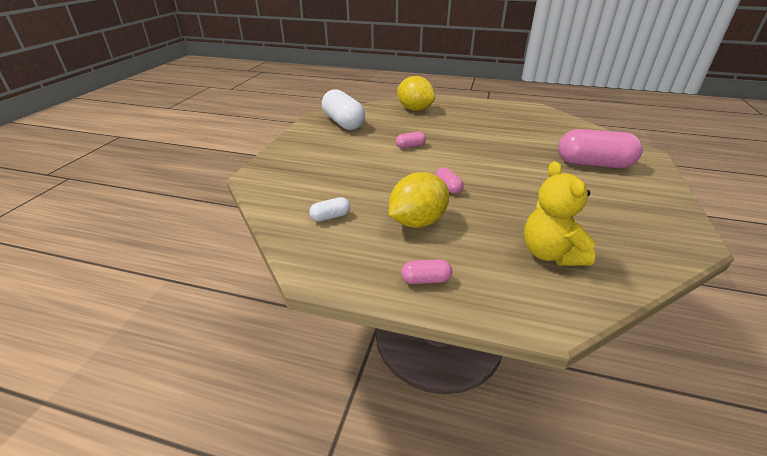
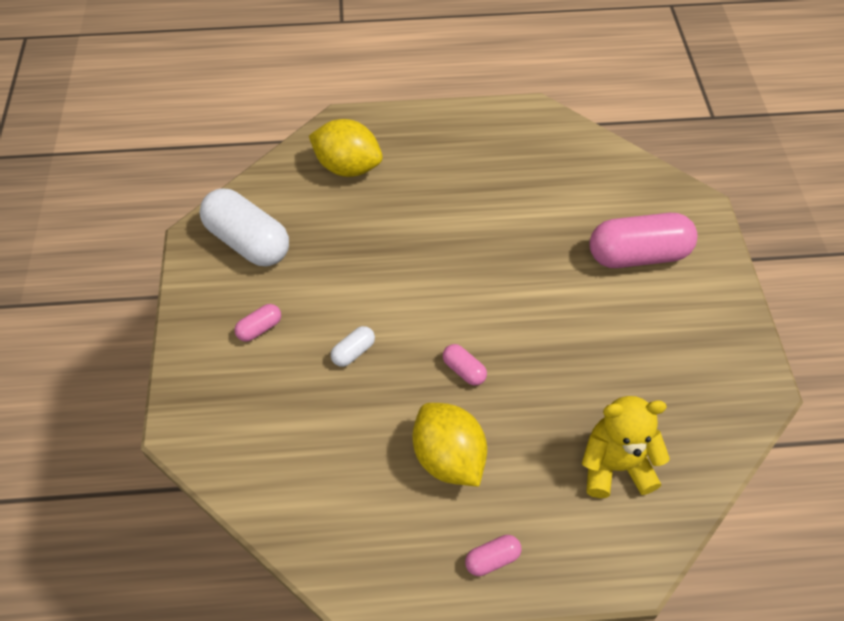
camera: 20 degrees left, 20 degrees up
(330, 217) = (334, 485): white capsule -> white capsule (353, 352)
(410, 146) = (378, 281): pink capsule -> pink capsule (259, 328)
(417, 222) = (448, 458): yellow lemon -> yellow lemon turned 60 degrees counterclockwise
(550, 254) = (615, 466): yellow teddy bear -> yellow teddy bear turned 120 degrees clockwise

